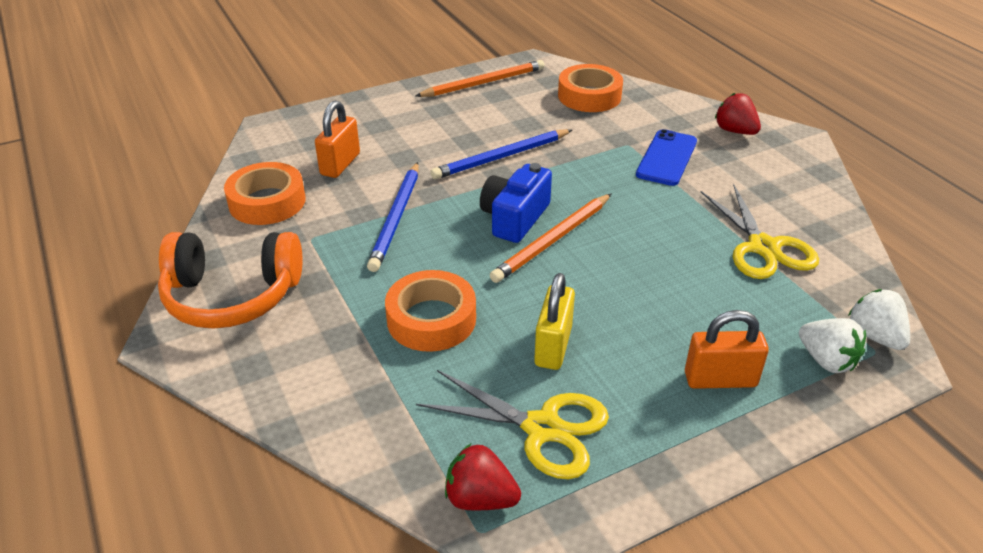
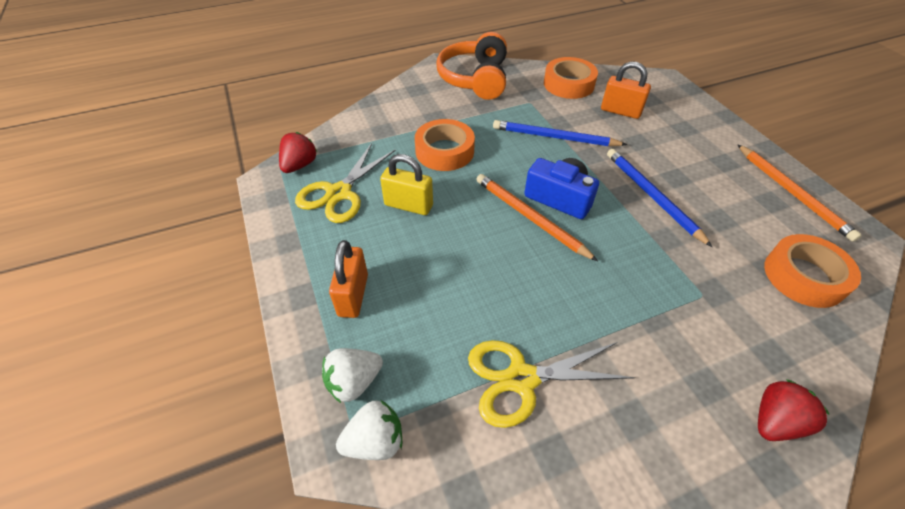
camera: 95 degrees right, 10 degrees up
(666, 158) = (683, 326): blue phone -> none

